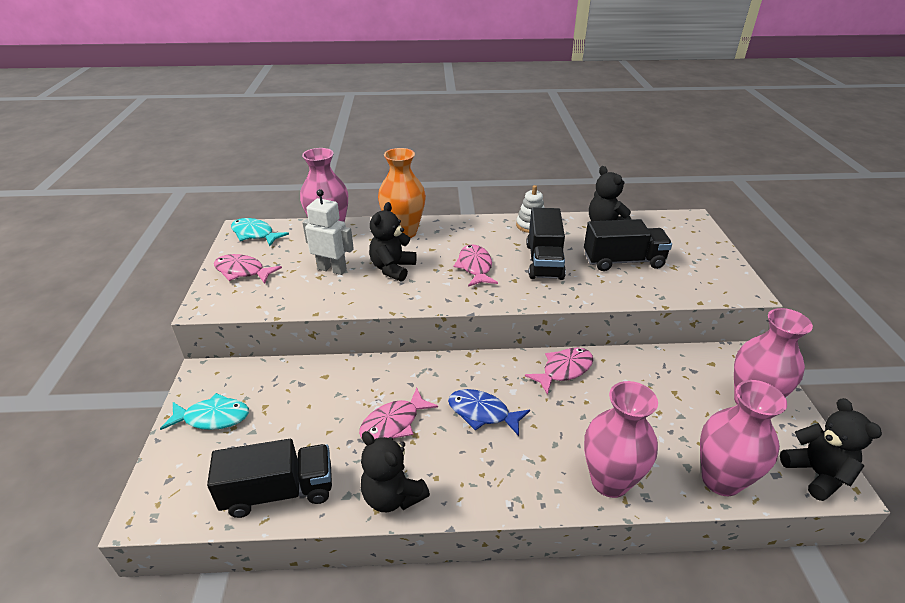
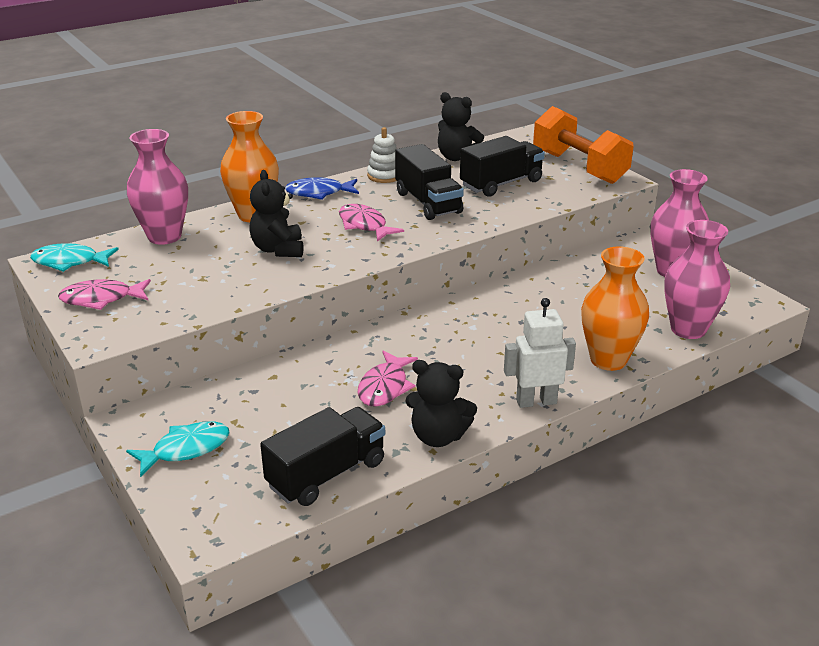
camera: 30 degrees left, 5 degrees down
(332, 269) = (210, 268): white robot -> white robot (536, 401)
(482, 413) = (461, 351): blue fish -> blue fish (319, 193)
(564, 370) = (504, 297): pink fish -> none
(609, 481) = (608, 360): pink vase -> orange vase
(711, 265) = (579, 167): none -> orange dumbbell
(816, 474) = (749, 302): black teddy bear -> none

